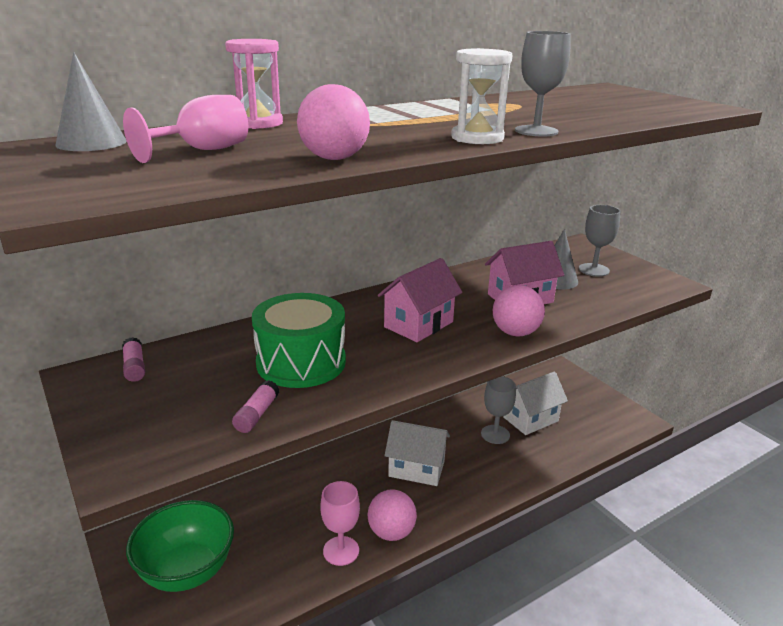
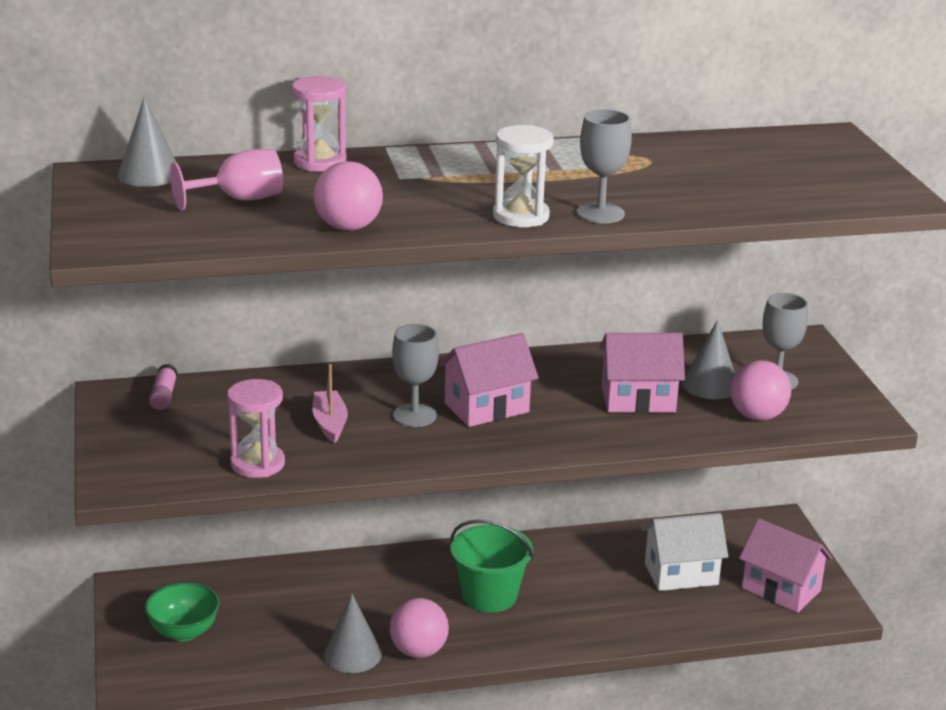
camera: 20 degrees right, 0 degrees up
(187, 571) = (184, 632): green bowl -> green bowl, size x0.66
(257, 414) = (257, 464): pink glue stick -> pink hourglass
(301, 362) = (330, 423): green drum -> pink boat
(341, 551) = (352, 654): pink goblet -> grey cone
(416, 469) = (489, 596): white house -> green bucket
(495, 434) = (618, 581): grey goblet -> grey goblet (414, 415)
(515, 333) = (592, 438): pink ball -> pink ball (757, 416)
(597, 415) = (781, 589): none -> pink house

